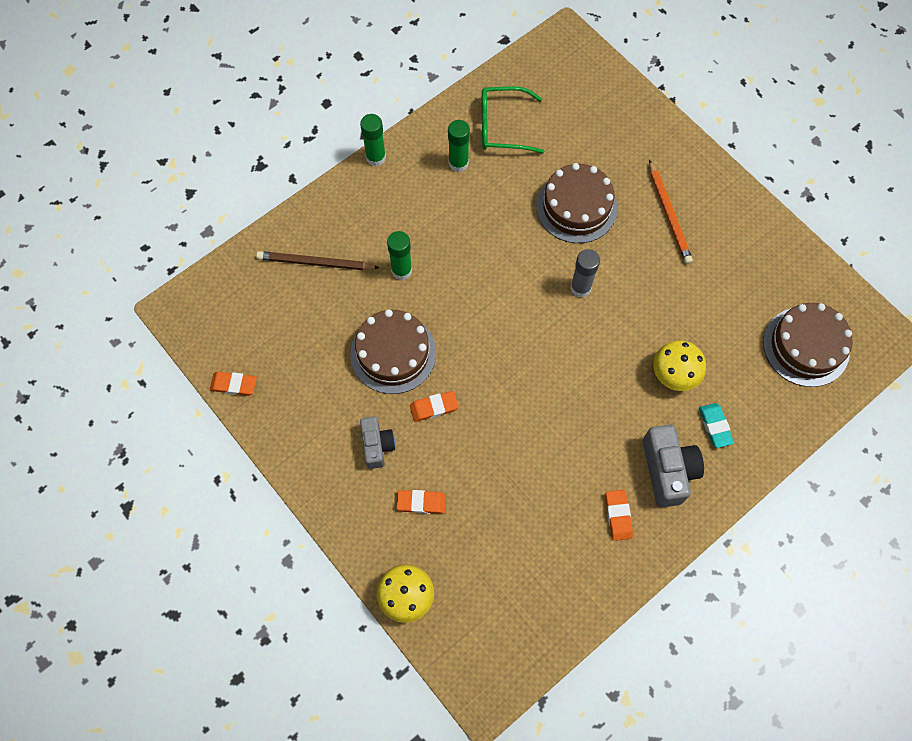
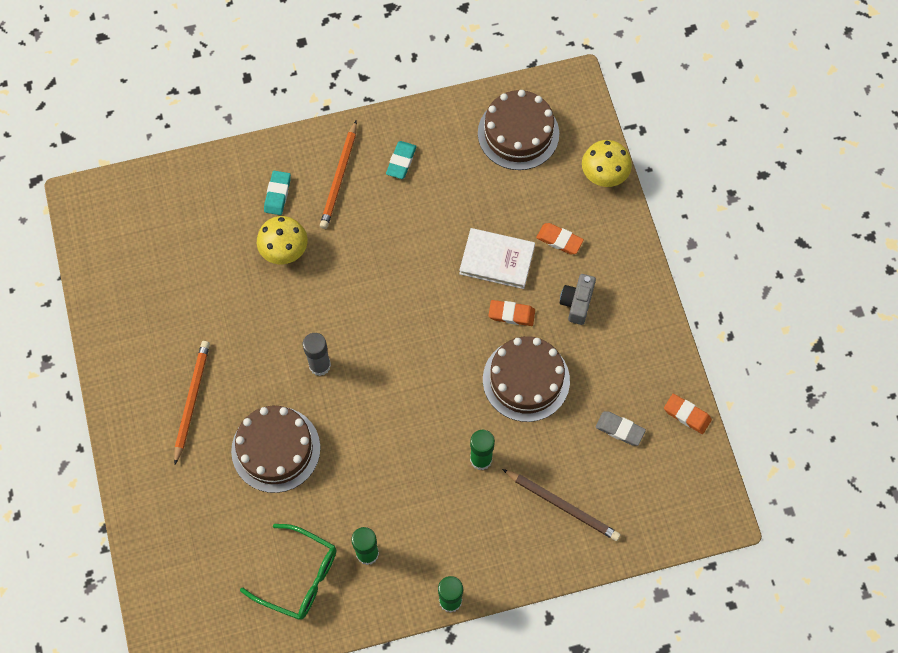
camera: 155 degrees left, 0 degrees up
(290, 346) = (620, 429): none -> grey eraser
(472, 455) = (497, 260): none -> white book
(618, 516) = (401, 161): orange eraser -> turquoise eraser
(667, 470) = (339, 177): grey camera -> orange pencil
(806, 346) = (154, 224): brown cake -> brown cake (518, 133)

